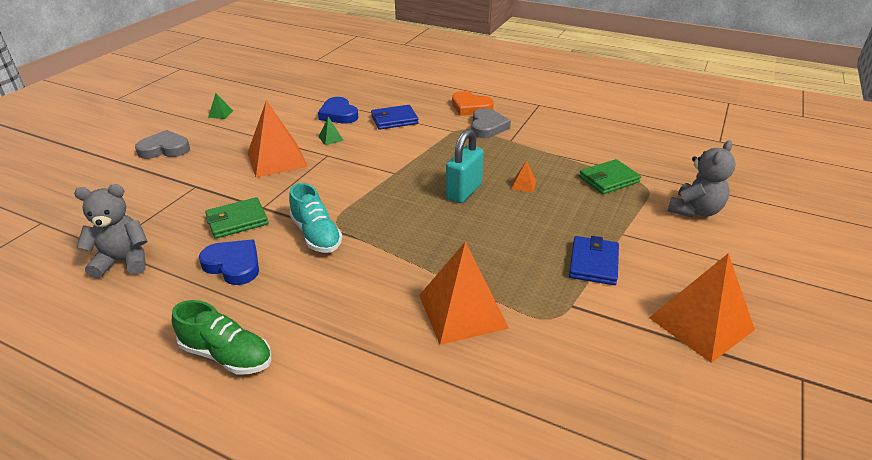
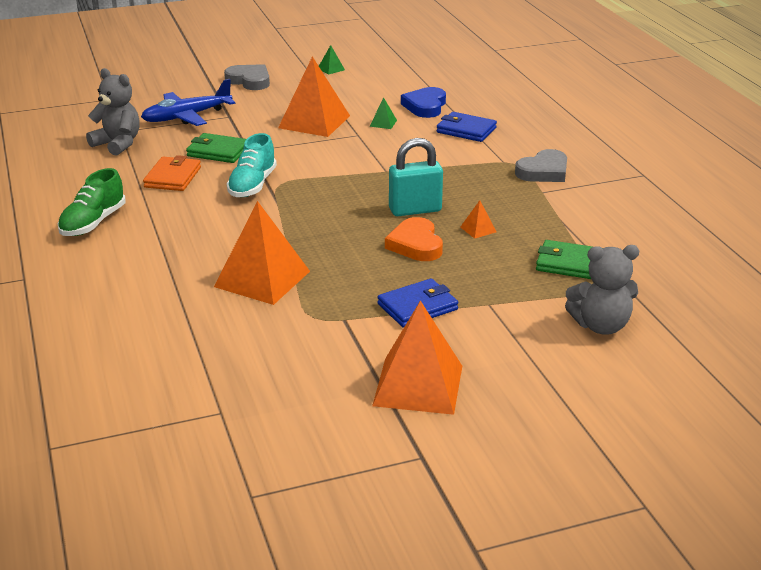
camera: 45 degrees right, 5 degrees down
(155, 203) = (187, 116): none -> blue plane
(227, 355) = (93, 223): green shoe -> green shoe turned 45 degrees clockwise
(233, 265) = (173, 177): blue heart -> orange wallet
(470, 107) = (562, 148): orange heart -> orange heart (415, 244)

